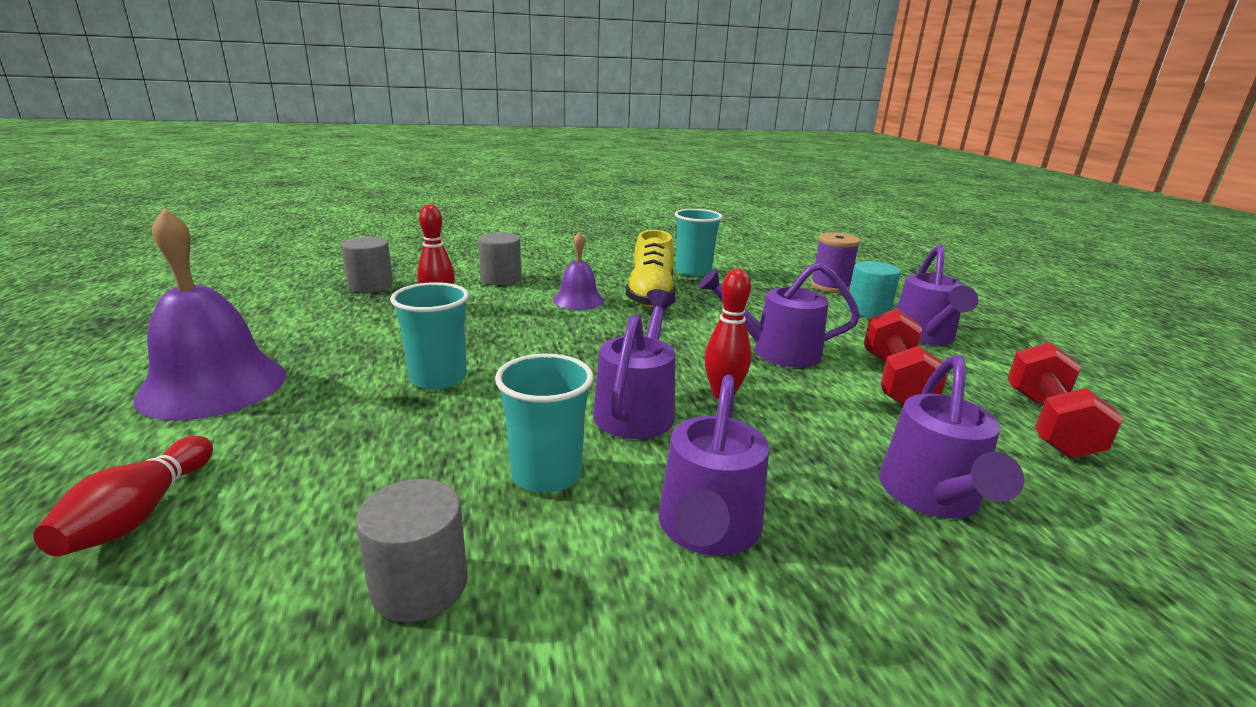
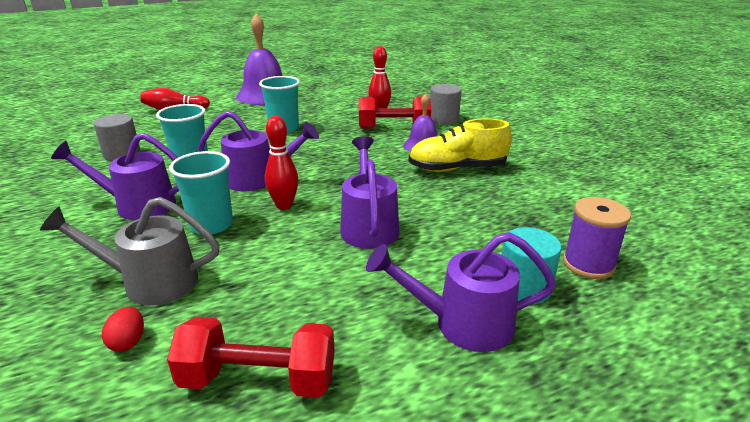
camera: 80 degrees right, 5 degrees up
(370, 285) = (399, 93): grey cylinder -> none
(693, 271) = (545, 182): turquoise cup -> turquoise cup (211, 225)
(895, 381) = (329, 286): red dumbbell -> red dumbbell (393, 128)
(932, 498) = (149, 282): purple watering can -> grey watering can
(1052, 505) = (128, 342): none -> red egg

